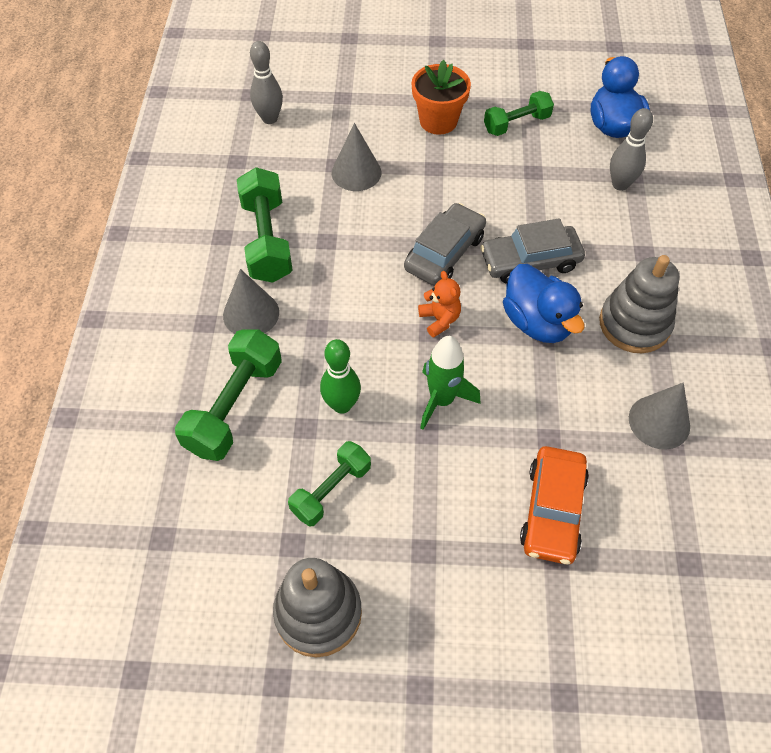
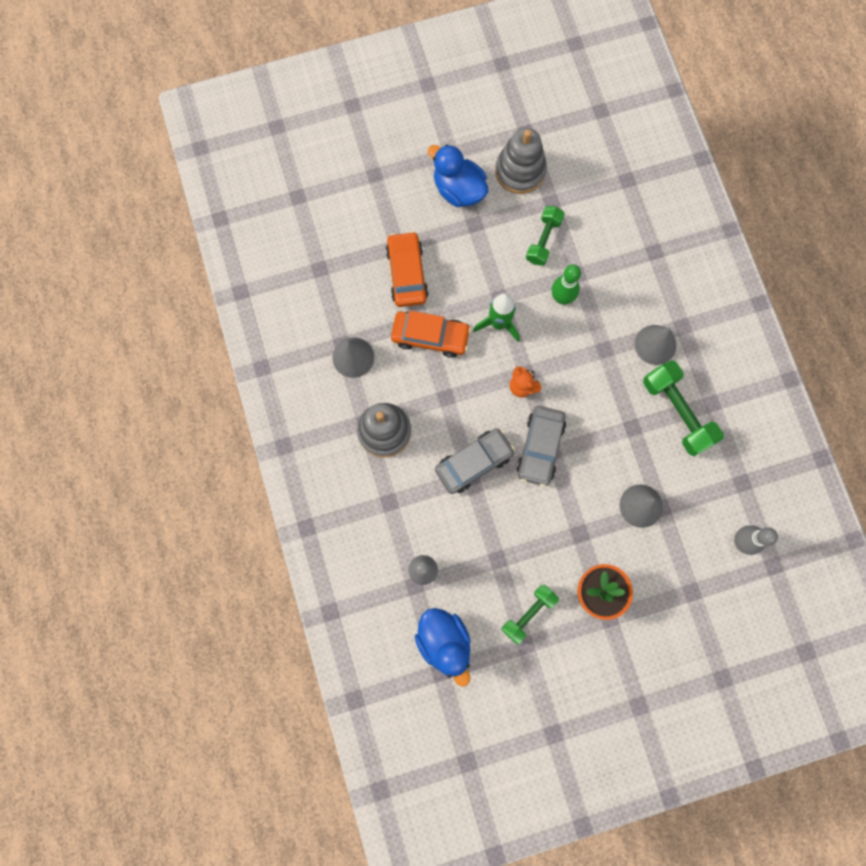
camera: 160 degrees right, 20 degrees up
(234, 406) = (629, 273): green dumbbell -> none
(537, 322) = (453, 408): blue duck -> blue duck (458, 190)
(542, 414) = (430, 336): none -> orange car

